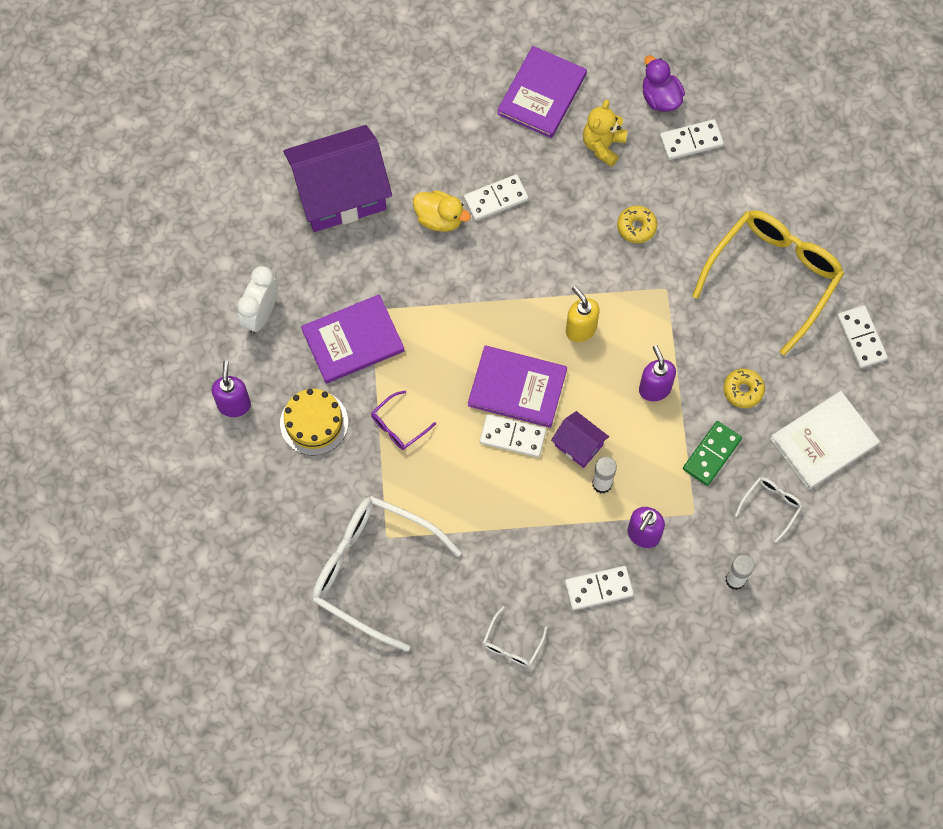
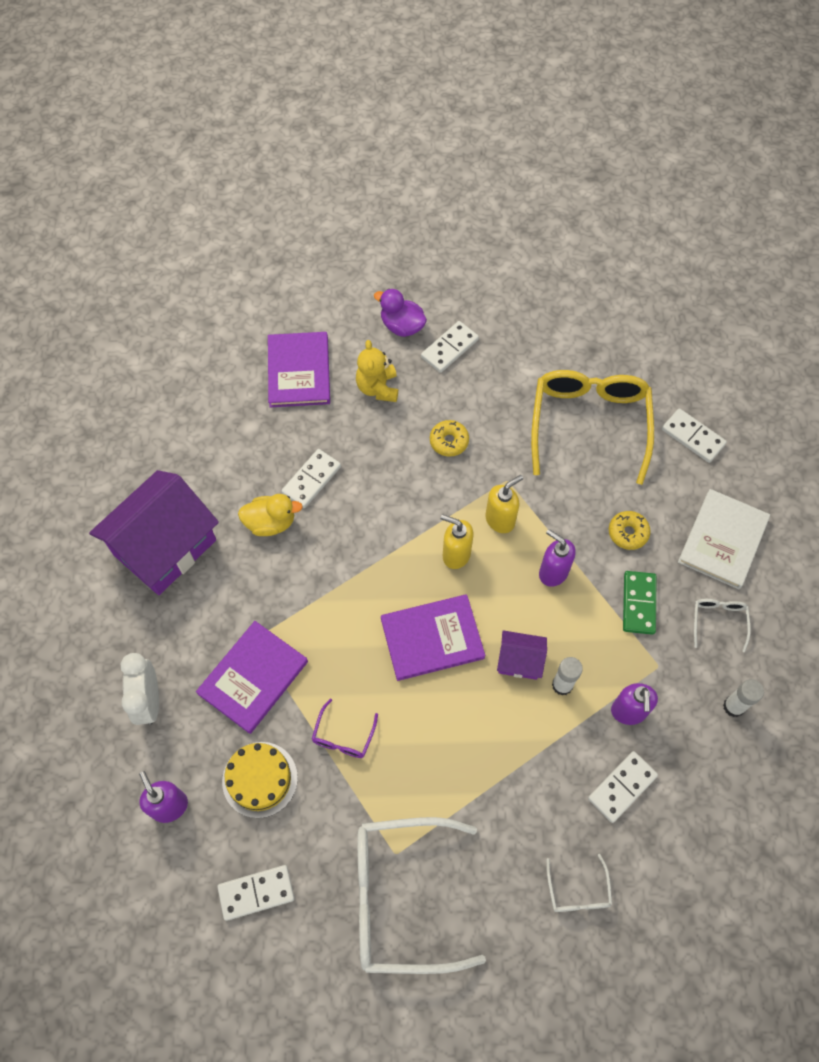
camera: 30 degrees left, 5 degrees down
(512, 437) = (455, 687): white domino -> white domino (256, 893)
(638, 320) = (500, 520): none -> yellow soap dispenser

